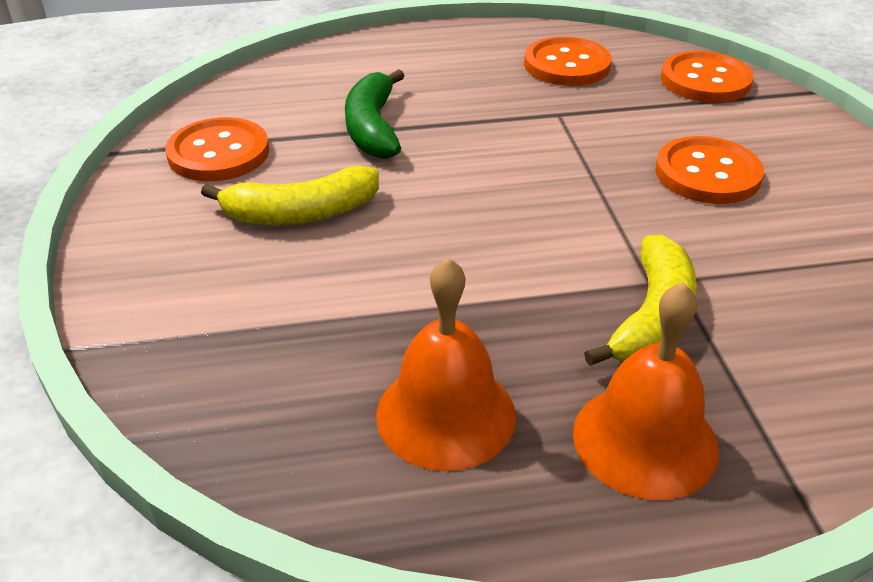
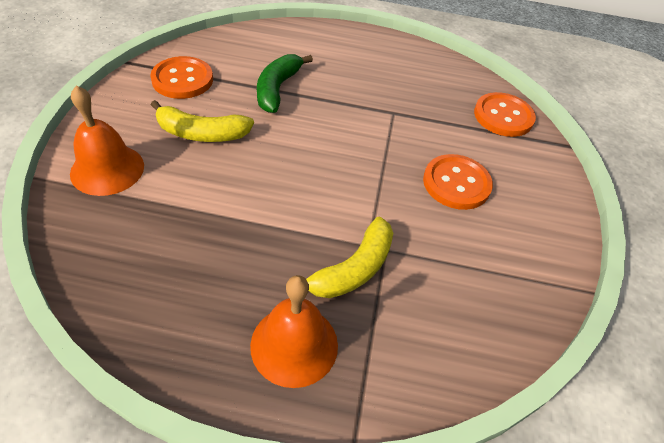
camera: 15 degrees right, 10 degrees up
(446, 414) = (197, 287): orange bell -> orange bell (107, 169)
(567, 65) = (422, 79): orange button -> none

